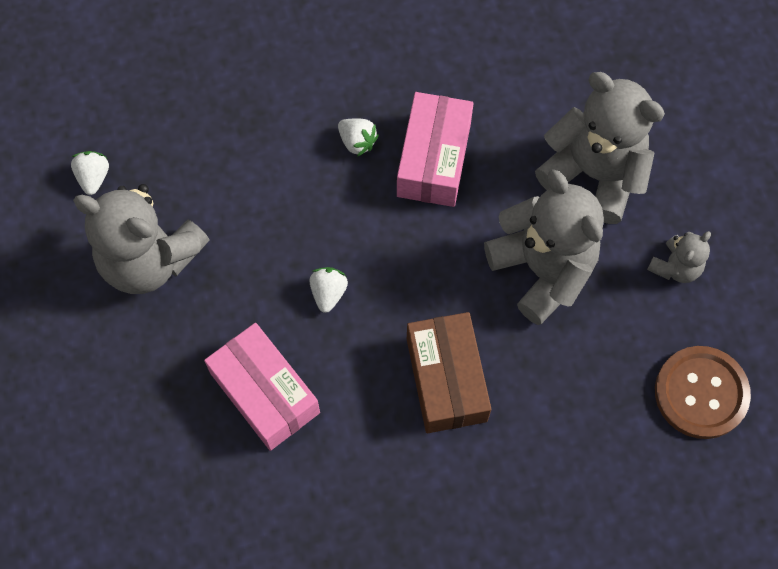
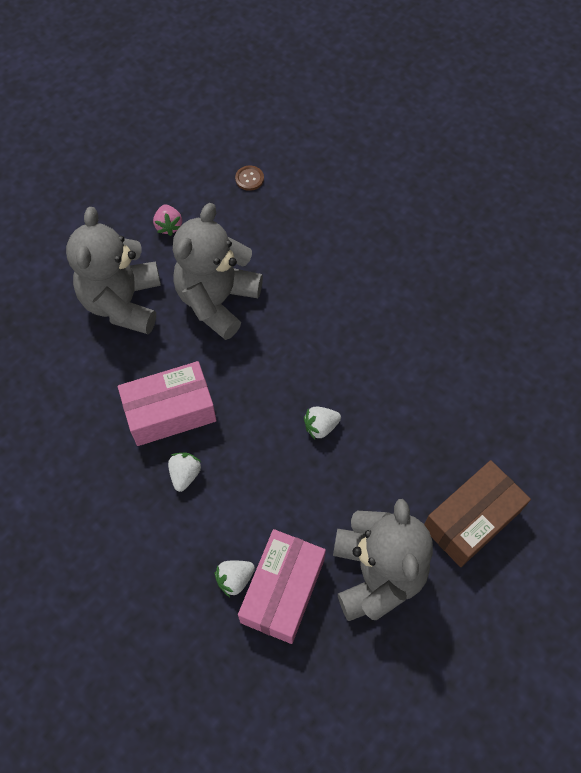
camera: 120 degrees left, 5 degrees down
(93, 177) = (337, 668): white strawberry -> white strawberry (235, 579)
(265, 393) = (421, 427): pink box -> pink box (282, 591)
(446, 379) = (334, 320): brown box -> brown box (471, 519)
(675, 267) = (168, 226): grey teddy bear -> pink strawberry
(701, 393) = (249, 179): brown button -> brown button, size x0.43

